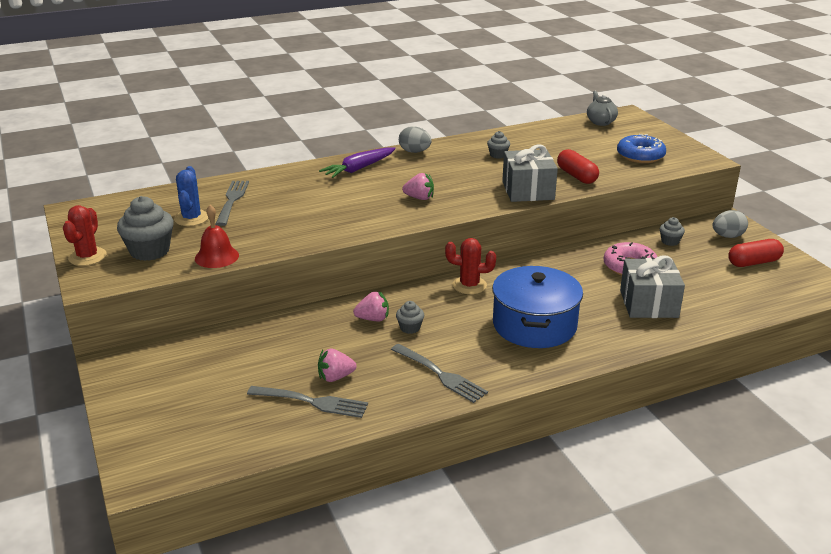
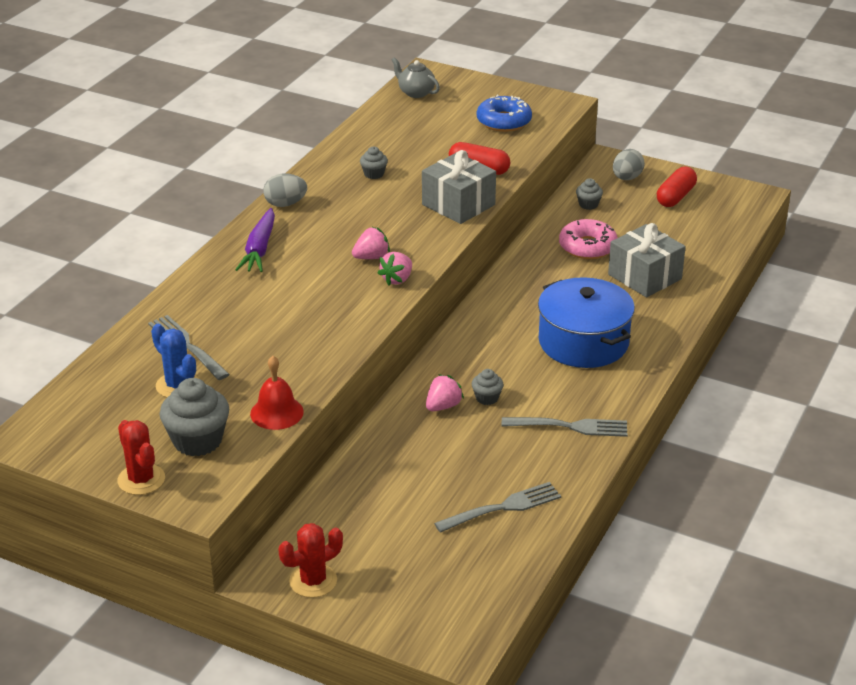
camera: 40 degrees left, 5 degrees up
(335, 377) = (490, 476): pink strawberry -> pink strawberry (397, 279)
(469, 285) = (480, 330): red cactus -> red cactus (313, 581)

